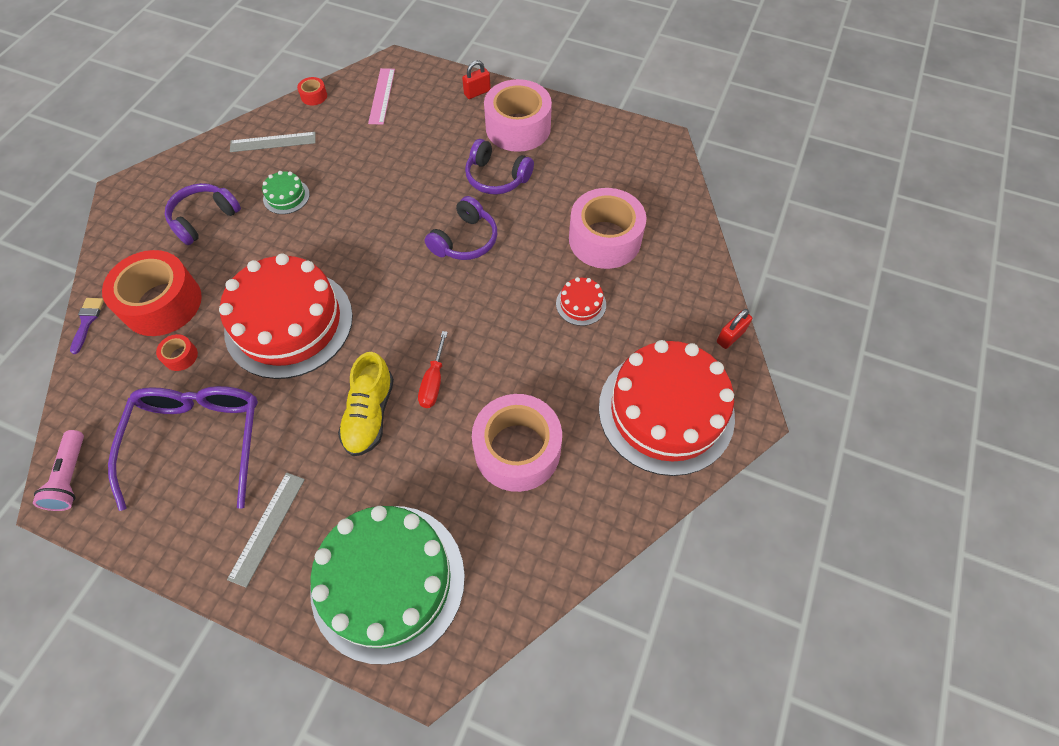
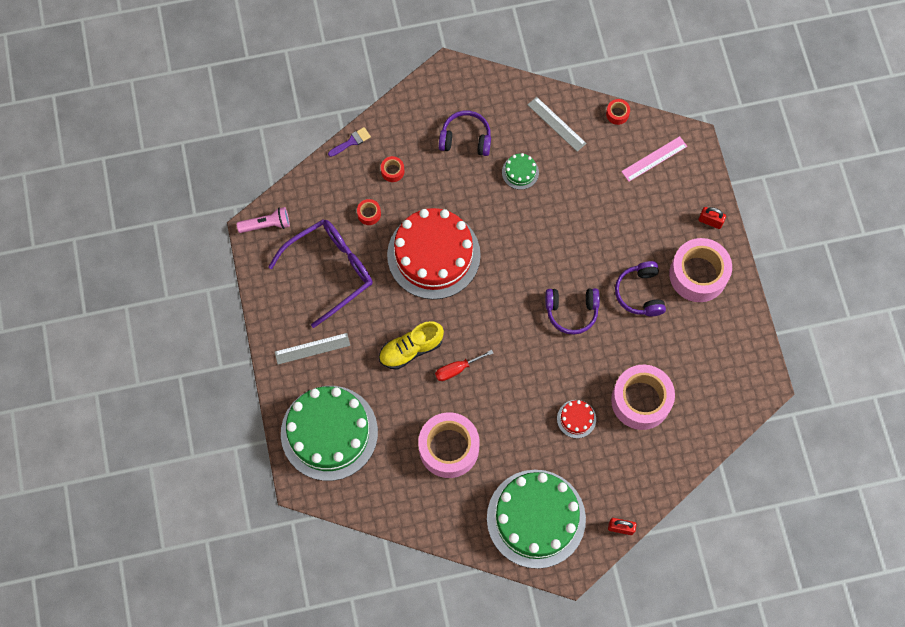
camera: 55 degrees right, 10 degrees up
(71, 477) = (266, 224): pink flashlight -> pink flashlight turned 150 degrees counterclockwise
(162, 303) = (392, 171): red tape -> red tape, size x0.41
(666, 411) = (536, 518): red cake -> green cake

